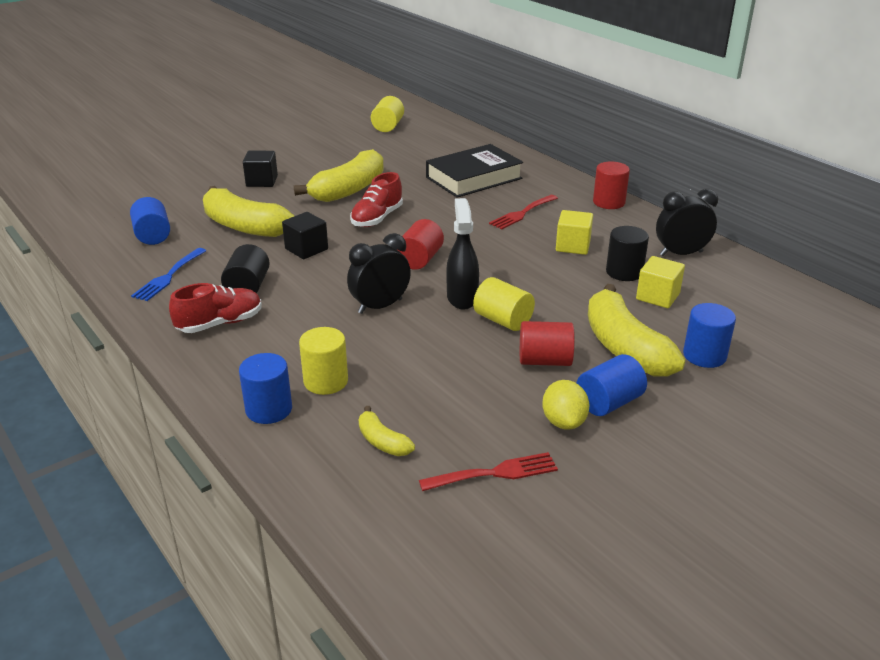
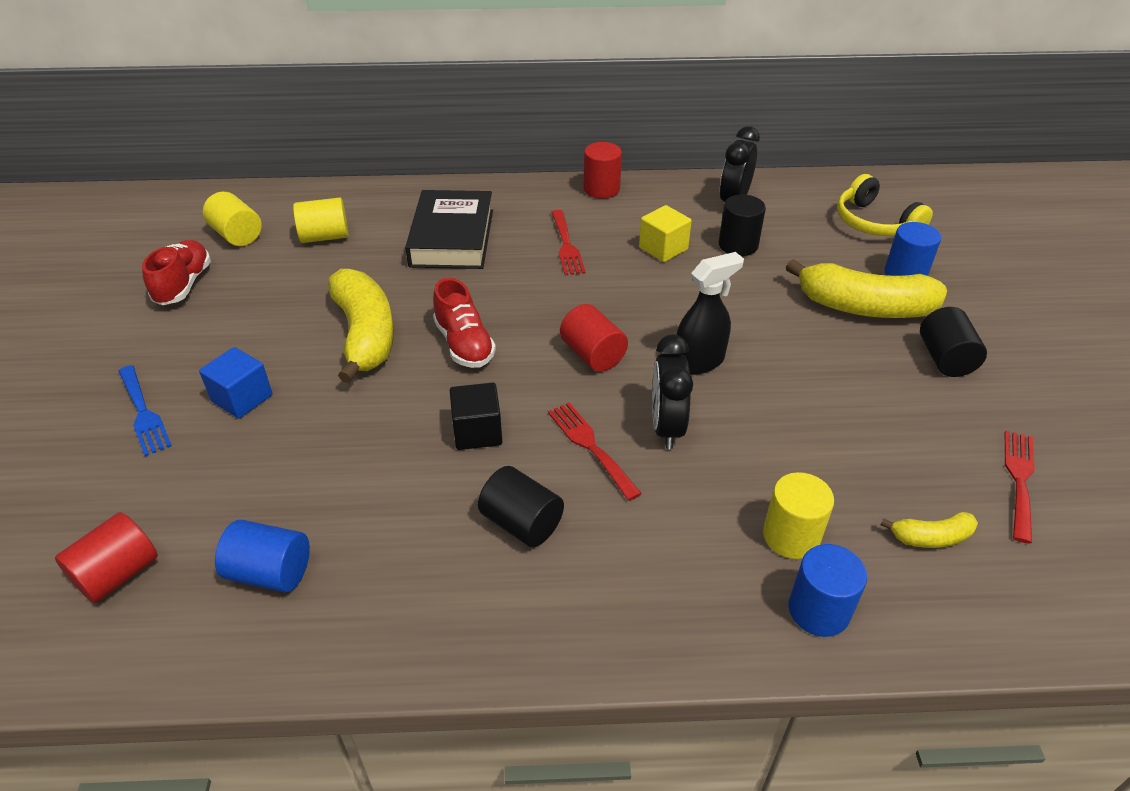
camera: 55 degrees left, 10 degrees up
(168, 276) = (414, 596): blue fork -> blue fork (143, 413)
(220, 323) = (590, 585): red shoe -> red shoe (184, 285)
(244, 226) = (353, 465): yellow banana -> none
(262, 181) = (242, 398): black cube -> blue cube
(333, 287) = (590, 446): none -> red fork
(462, 298) = (699, 361): black spray bottle -> black spray bottle turned 120 degrees clockwise
(503, 320) = (764, 355): yellow cylinder -> yellow cylinder (325, 237)
(545, 361) = (854, 363): red cylinder -> red cylinder (118, 574)
(563, 422) = (960, 399): yellow lemon -> none
(609, 403) = (945, 359): blue cylinder -> black cylinder
(657, 296) = (795, 249): yellow cube -> none
(760, 322) = (874, 223): none -> yellow headphones

